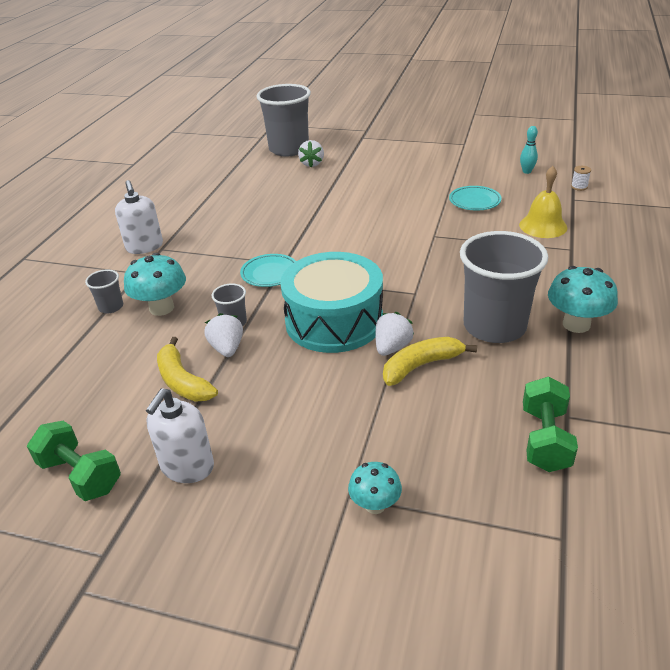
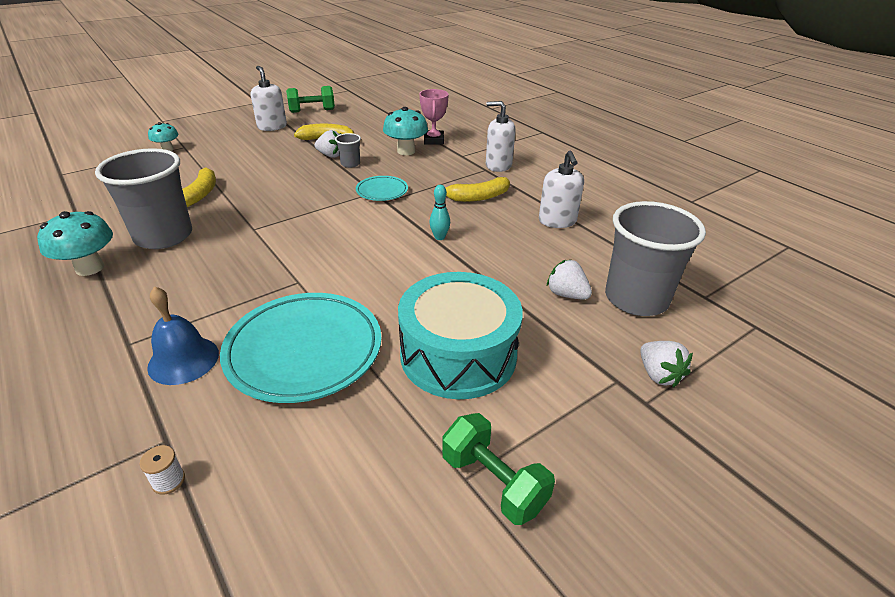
camera: 125 degrees right, 0 degrees up
(111, 307) = (433, 140): grey cup -> pink trophy
(224, 230) = (477, 197): none -> yellow banana
(225, 191) = (557, 221): none -> white soap dispenser
(334, 321) = (289, 190): turquoise drum -> turquoise drum (458, 354)
(392, 347) = (229, 195): white strawberry -> white strawberry (658, 375)
(474, 201) = (304, 351): turquoise plate -> turquoise plate, size x2.01
(526, 171) = (285, 466): turquoise bowling pin -> turquoise bowling pin (439, 237)
(543, 226) = (183, 360): yellow bell -> blue bell
(544, 439) = (87, 199): green dumbbell -> green dumbbell (493, 482)

